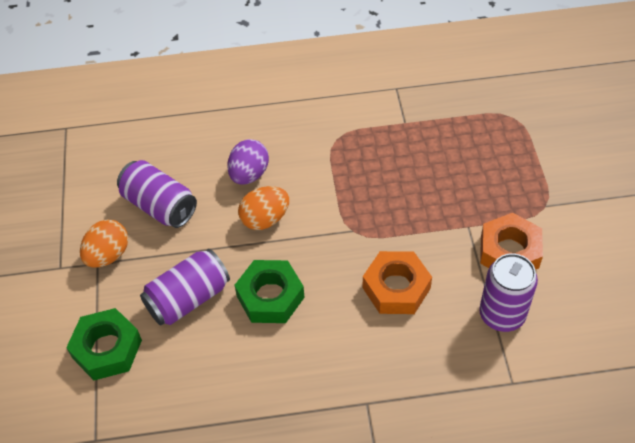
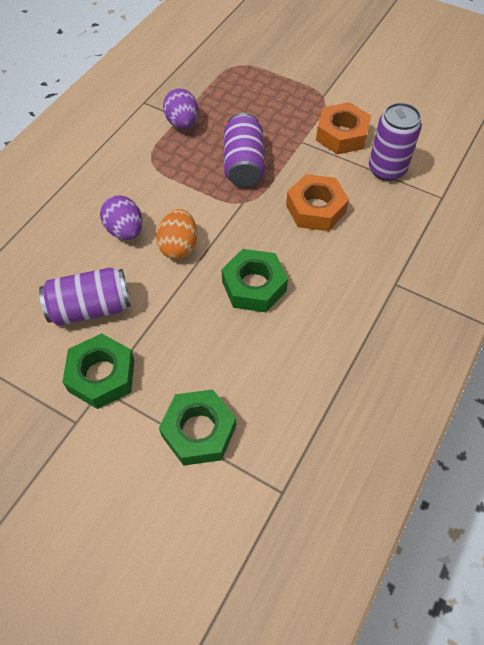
camera: 55 degrees left, 5 degrees up
(108, 255) = (102, 375): orange egg -> green nut
(188, 298) = (204, 341): purple can -> purple can (243, 164)
(399, 129) = (182, 123): none -> purple egg

